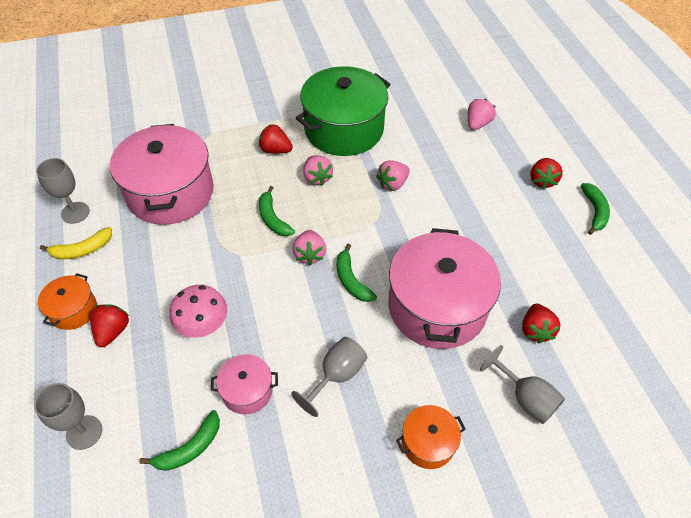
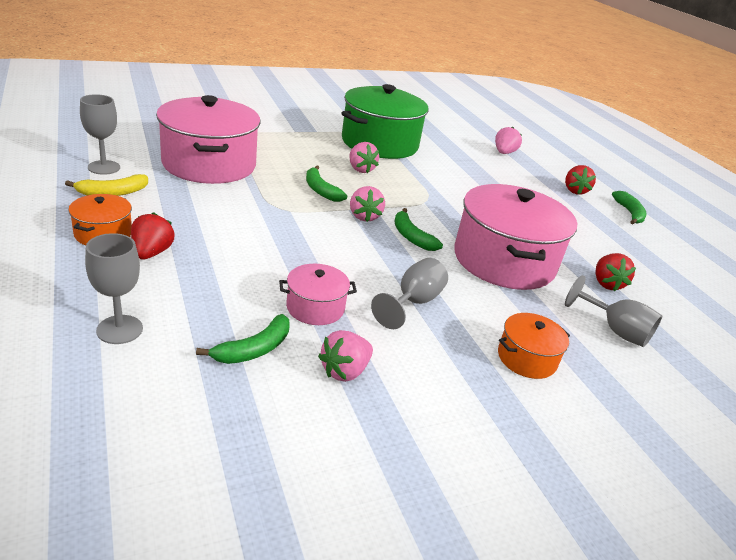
camera: 10 degrees left, 20 degrees down
(203, 326) = (257, 257): pink mushroom -> none
(275, 150) = (315, 149): red strawberry -> none
(392, 184) = (436, 180): pink strawberry -> pink strawberry (345, 371)

